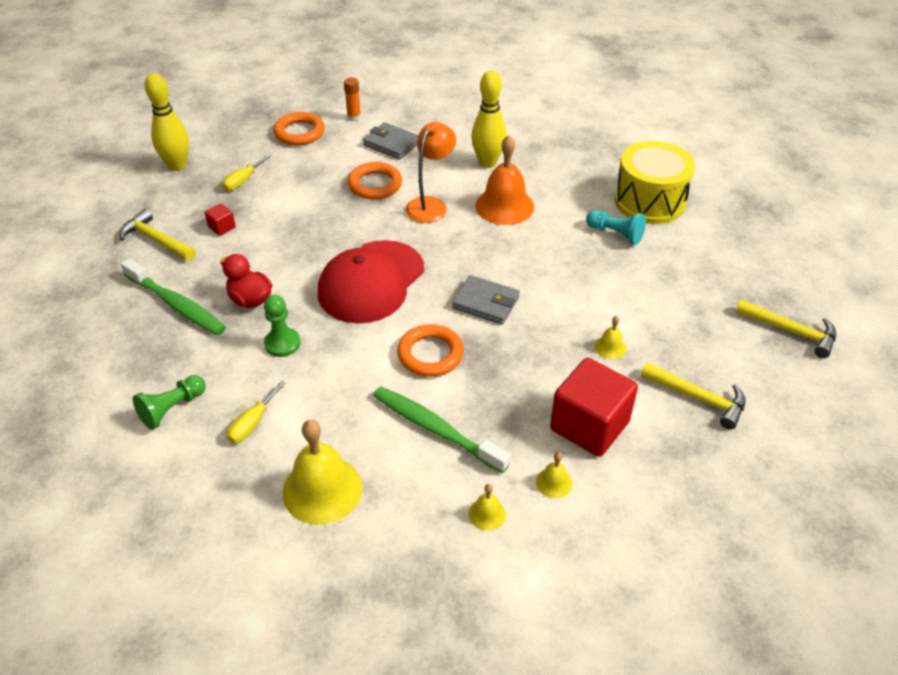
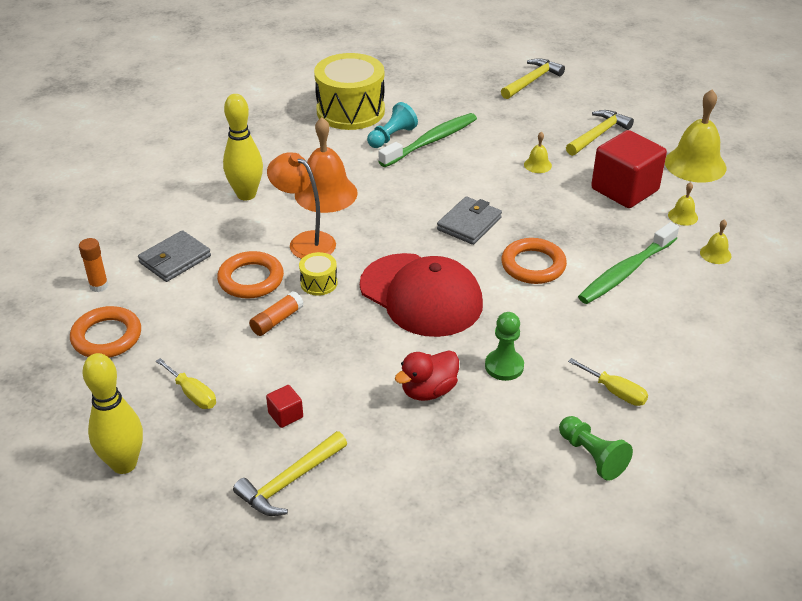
camera: 80 degrees left, 5 degrees down
(176, 305) = (424, 457): green toothbrush -> green toothbrush (431, 141)
(322, 489) = (695, 346): yellow bell -> yellow bell (695, 164)
(326, 206) = (277, 320): none -> orange glue stick
(377, 220) = (319, 283): none -> yellow drum

